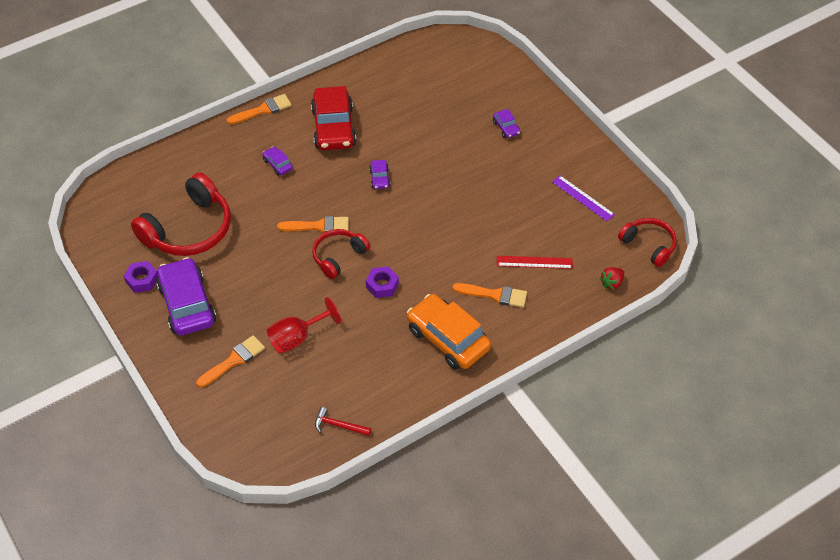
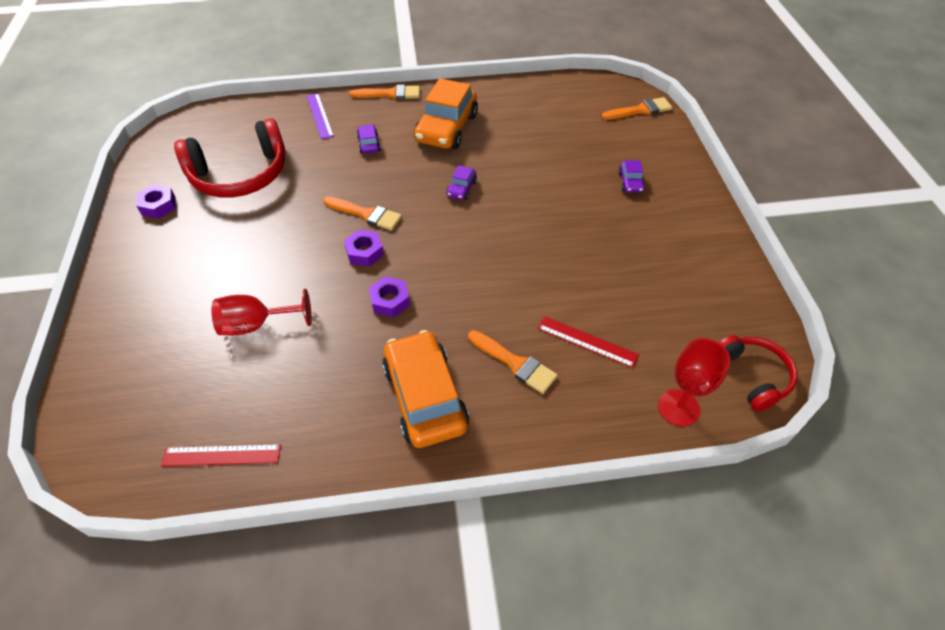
camera: 25 degrees right, 0 degrees up
(187, 304) = (178, 245): purple car -> none
(233, 360) = (173, 323): orange brush -> orange brush (640, 110)
(333, 127) = (446, 128): red car -> orange car
(338, 256) = (364, 252): red headphones -> purple nut
(339, 425) = (221, 455): red hammer -> red ruler
(583, 198) = (687, 286): purple ruler -> purple ruler (319, 115)
(612, 283) = (678, 408): red strawberry -> red goblet

